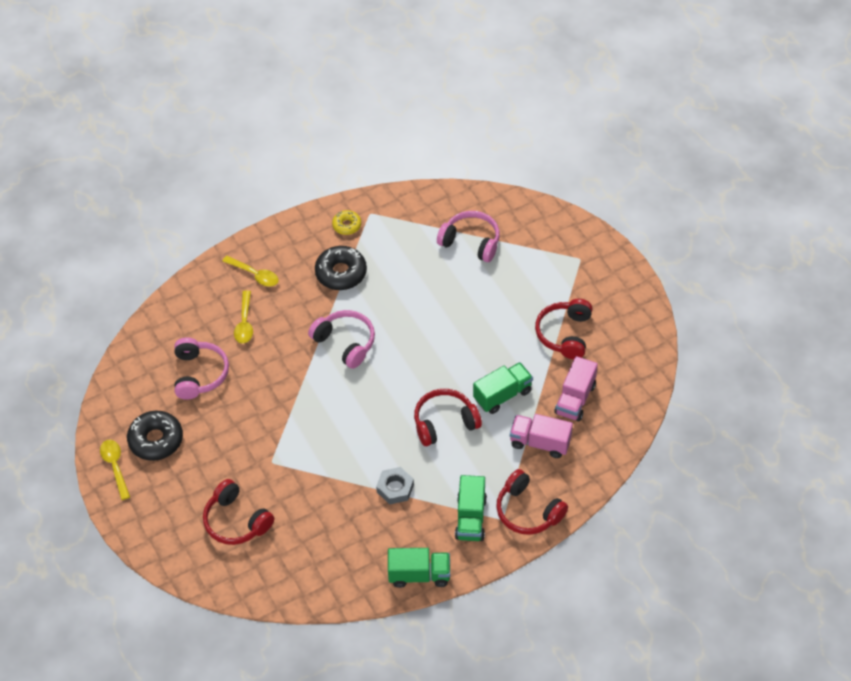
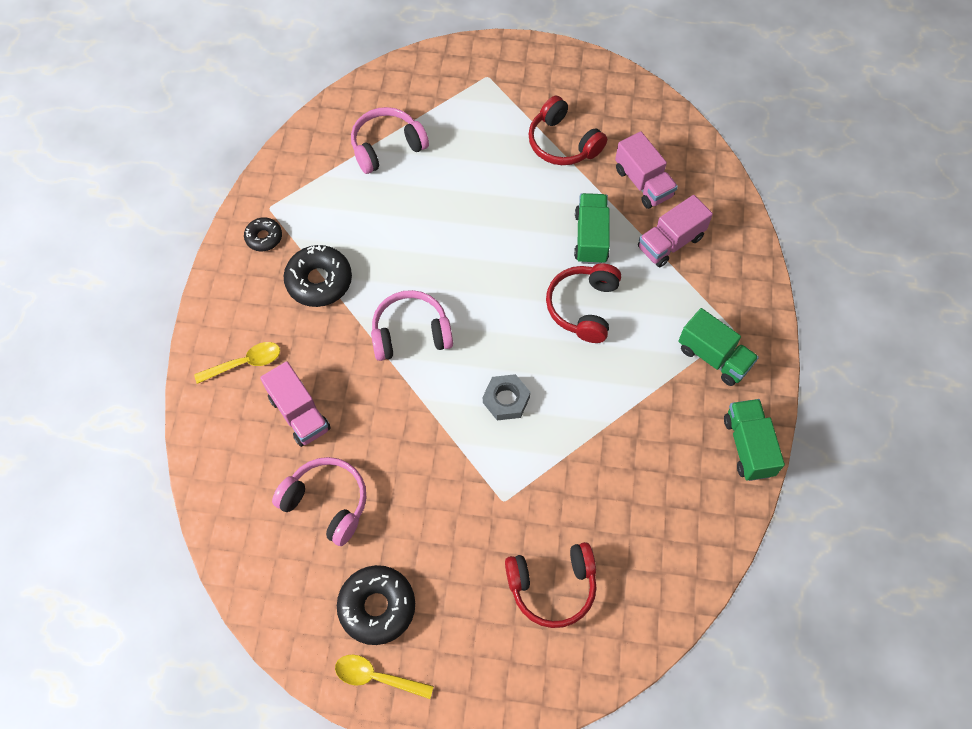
camera: 55 degrees left, 10 degrees up
(244, 323) = (299, 413): yellow spoon -> pink truck
(347, 225) = (264, 237): yellow donut -> black donut
(395, 488) = (628, 402): grey nut -> grey nut (506, 400)
(419, 574) = (748, 446): green truck -> green truck turned 45 degrees counterclockwise
(528, 511) = (741, 303): red headphones -> none

